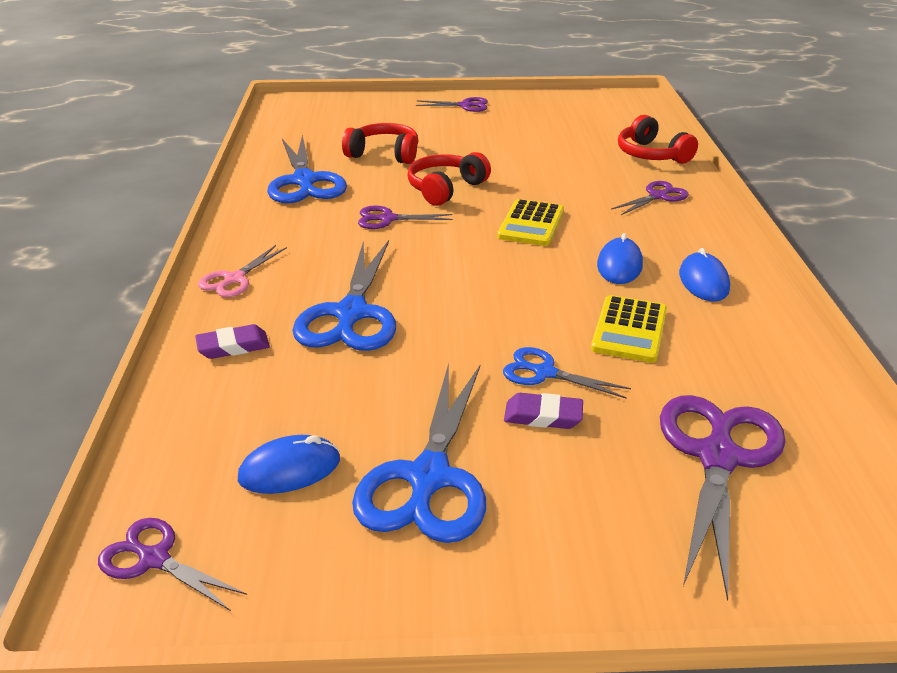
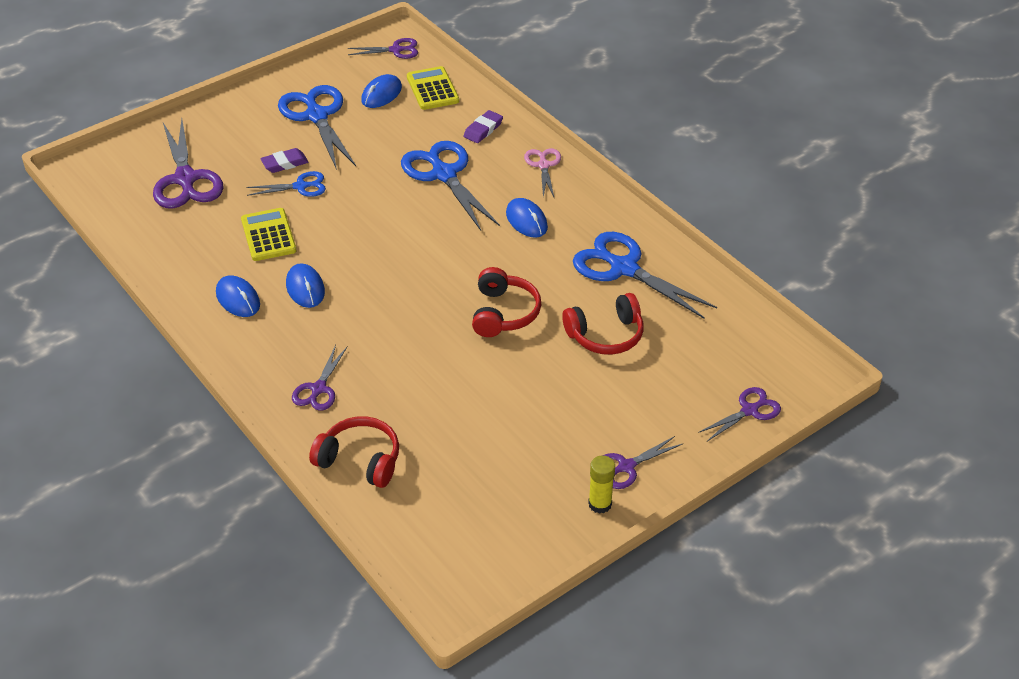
camera: 145 degrees right, 10 degrees up
(330, 240) = (526, 220): none -> blue mouse
(387, 219) = (510, 258): purple scissors -> purple scissors (750, 410)
(502, 100) = (600, 504): none -> yellow glue stick
(531, 224) = (399, 302): yellow calculator -> yellow calculator (432, 89)

